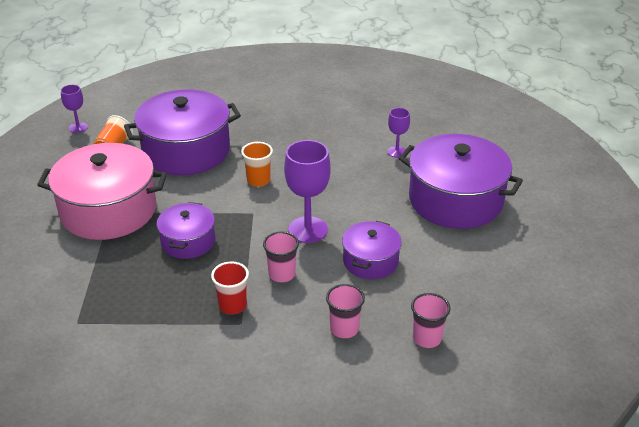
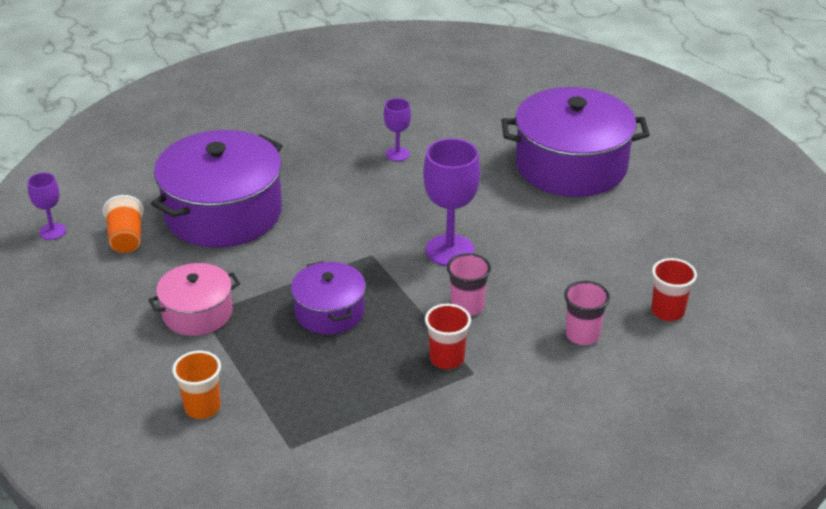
camera: 30 degrees left, 0 degrees up
(108, 210) = (197, 313): pink pot -> pink pot, size x0.54
(258, 180) = (343, 217): orange cup -> orange cup (202, 407)
(370, 261) = (544, 258): purple pot -> none
(397, 152) = (465, 135): purple goblet -> purple goblet (397, 154)
(427, 338) = (667, 311): pink cup -> red cup

